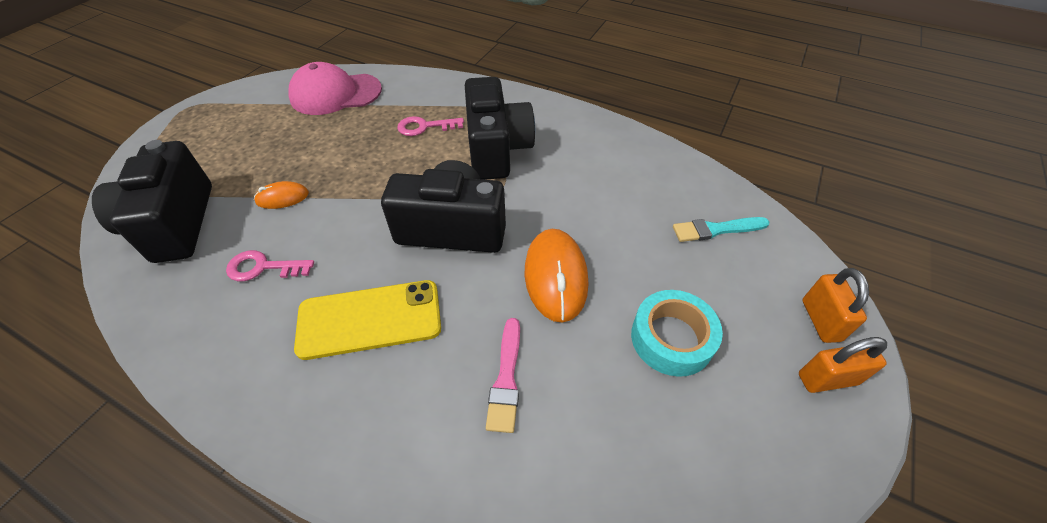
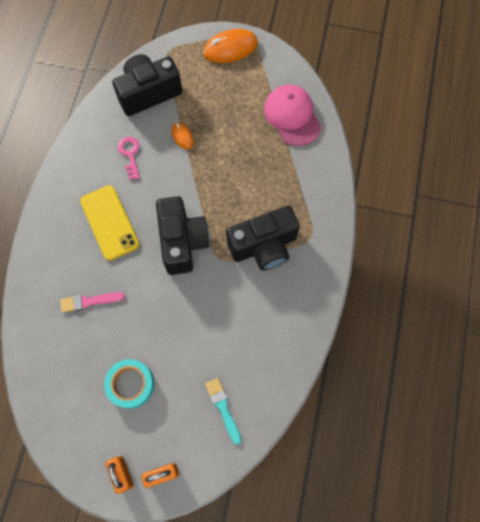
camera: 75 degrees right, 20 degrees up
(425, 127) = (273, 190): pink key -> none
(556, 277) = (159, 312): orange mouse -> orange mouse (230, 48)

